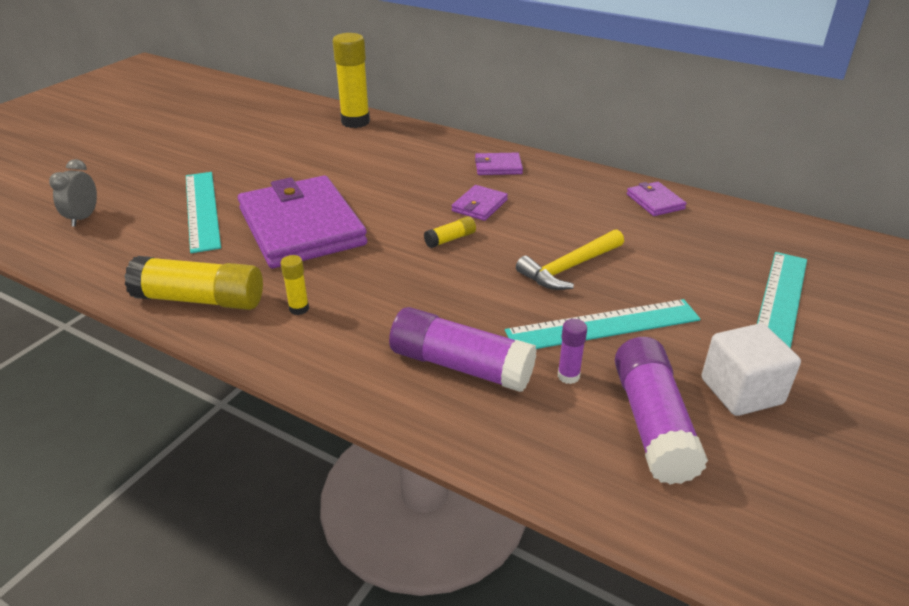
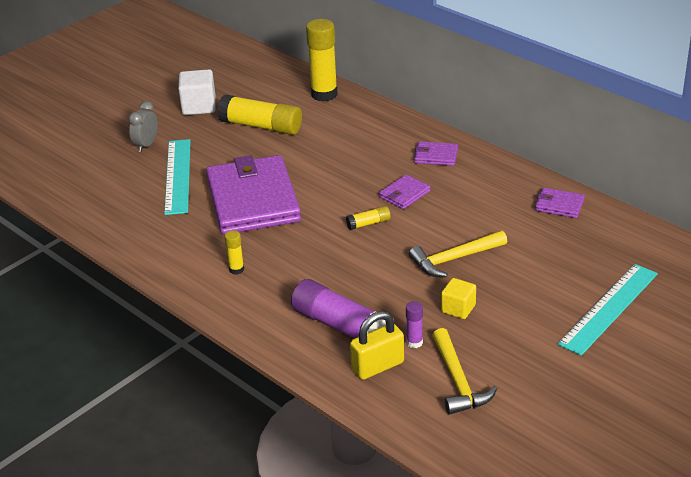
camera: 15 degrees right, 0 degrees up
(83, 218) = (86, 175): grey clock -> grey clock (146, 145)
(200, 299) = (167, 254): yellow glue stick -> yellow glue stick (261, 126)
(533, 416) = (378, 366): none -> yellow padlock
(603, 325) = (458, 308): turquoise ruler -> yellow cube
(652, 423) = (458, 381): purple glue stick -> yellow hammer
(655, 201) = (559, 205): purple wallet -> purple wallet turned 60 degrees counterclockwise
(741, 391) = (535, 369): white cube -> white cube (199, 106)

